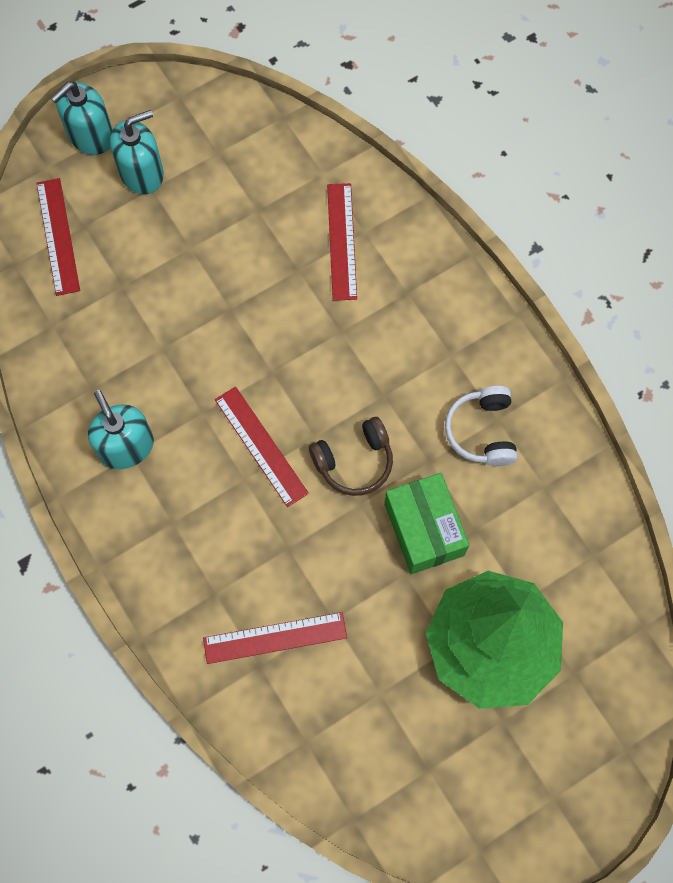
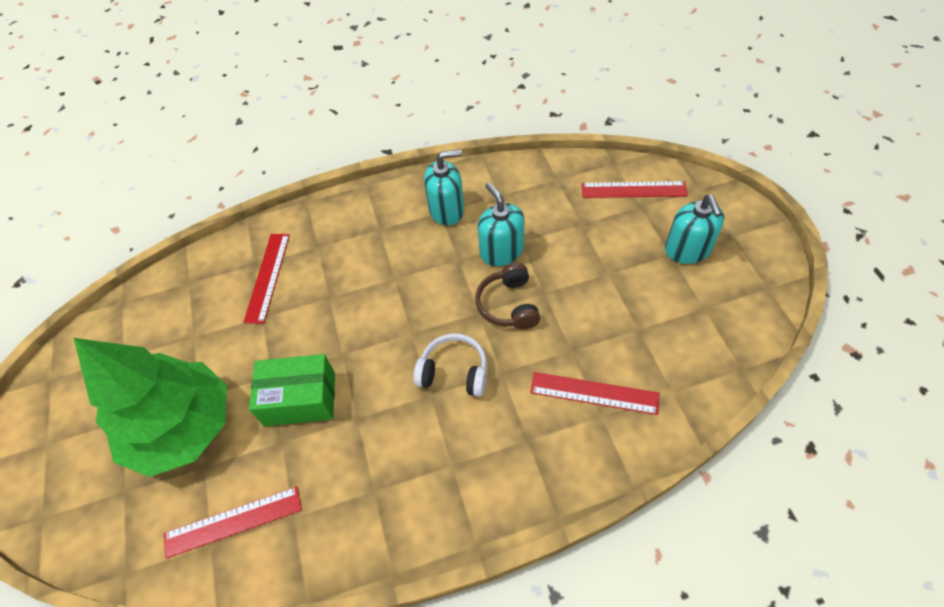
camera: 110 degrees right, 15 degrees down
(90, 135) = (728, 220): turquoise soap dispenser -> turquoise soap dispenser (501, 251)
(261, 446) = (417, 293): red ruler -> red ruler (233, 521)
(354, 462) = (379, 358): brown headphones -> brown headphones (508, 305)
(482, 431) = (367, 473): white headphones -> white headphones (454, 372)

